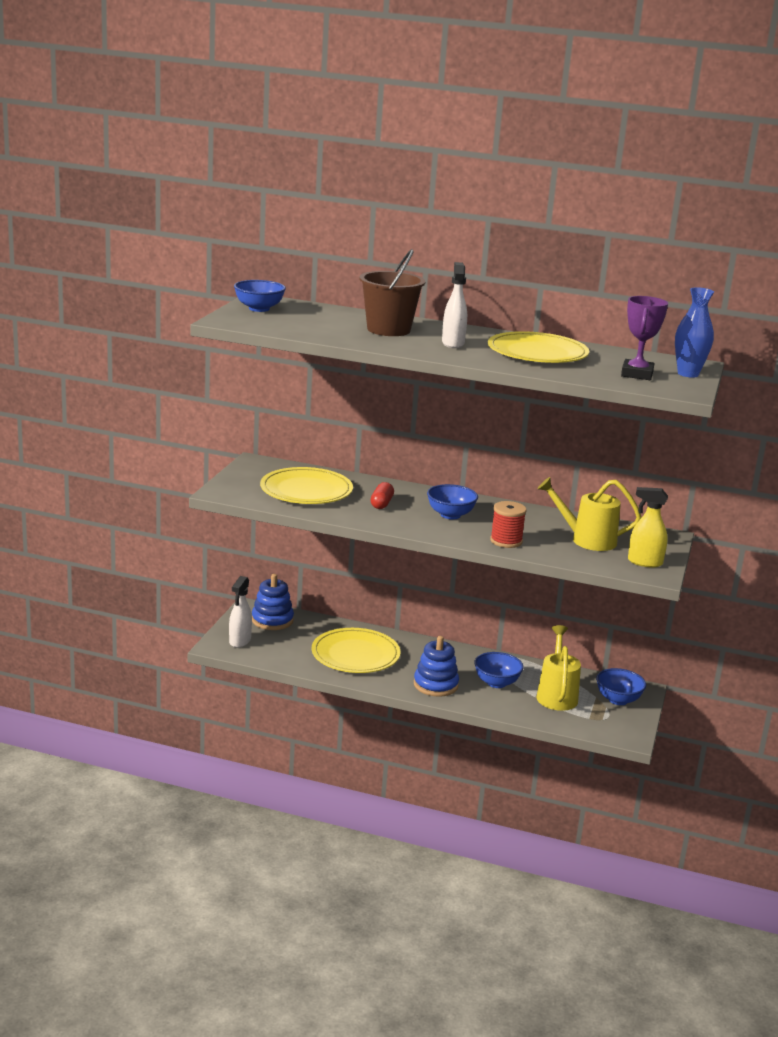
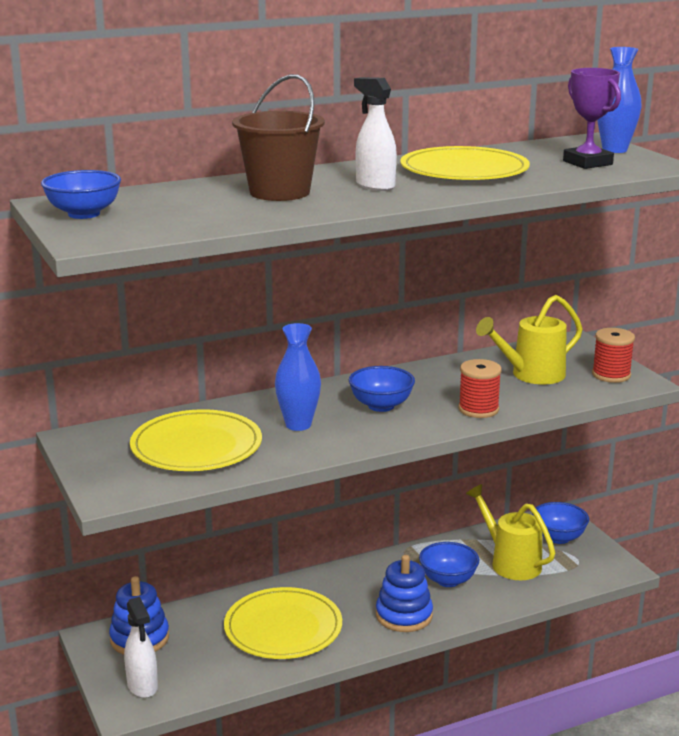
camera: 40 degrees left, 0 degrees up
(381, 504) = (298, 425): red capsule -> blue vase
(644, 562) = (611, 375): yellow spray bottle -> red spool

